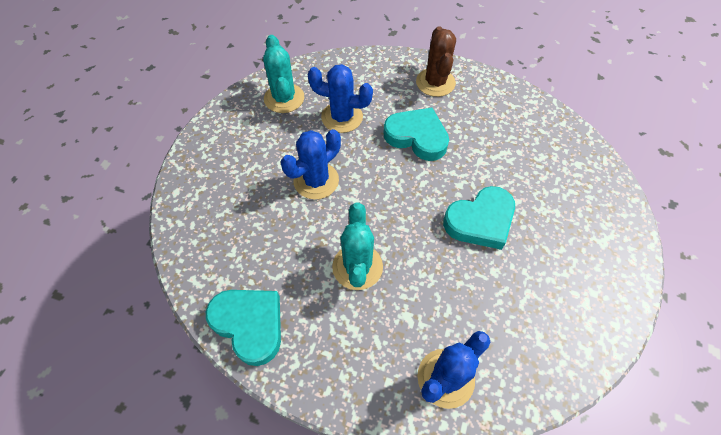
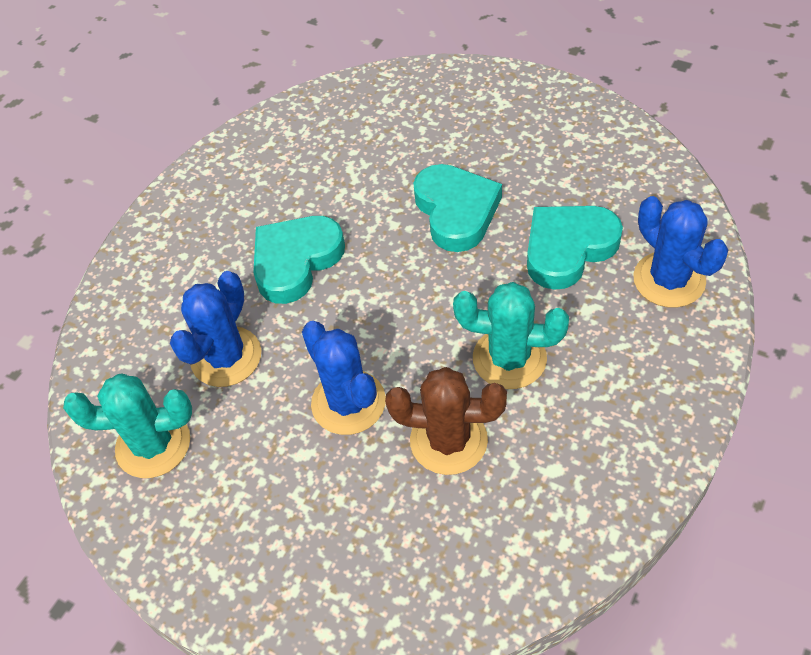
camera: 75 degrees left, 5 degrees down
(249, 324) = (590, 504): turquoise heart -> turquoise heart (568, 249)
(435, 82) = (194, 224): brown cactus -> brown cactus (448, 440)

